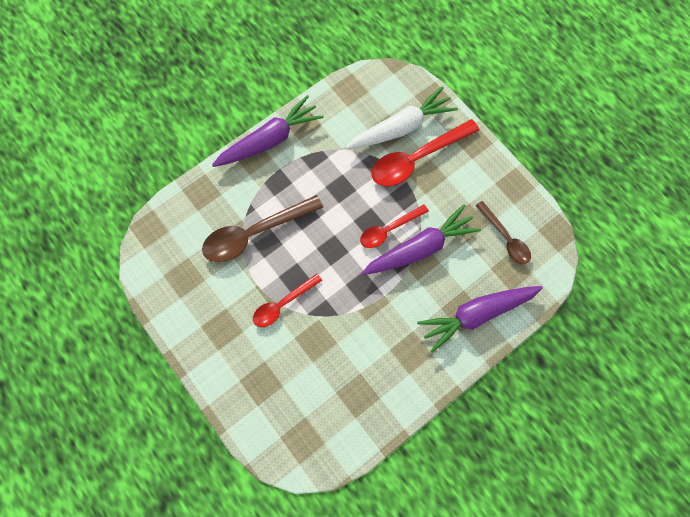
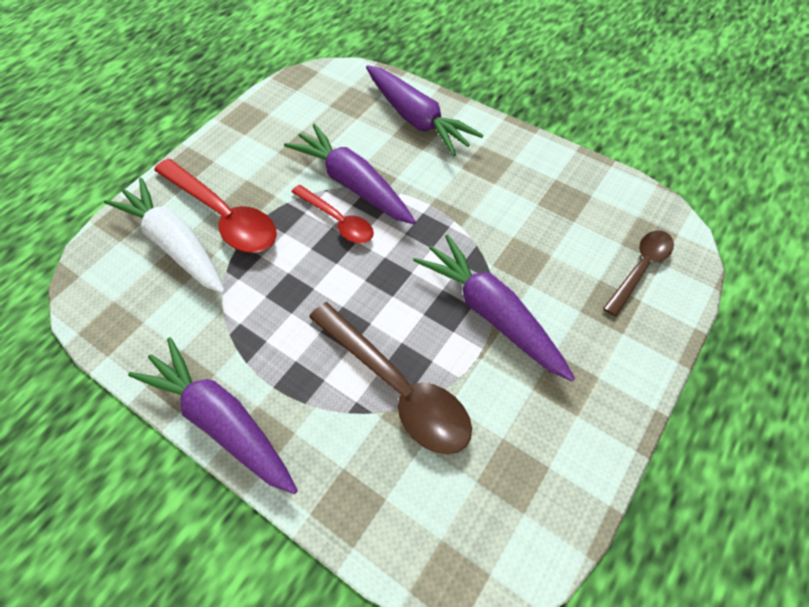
camera: 105 degrees left, 15 degrees down
(283, 304) = (491, 313): red spoon -> purple carrot
(505, 238) = (315, 113): brown spoon -> brown spoon (640, 268)

